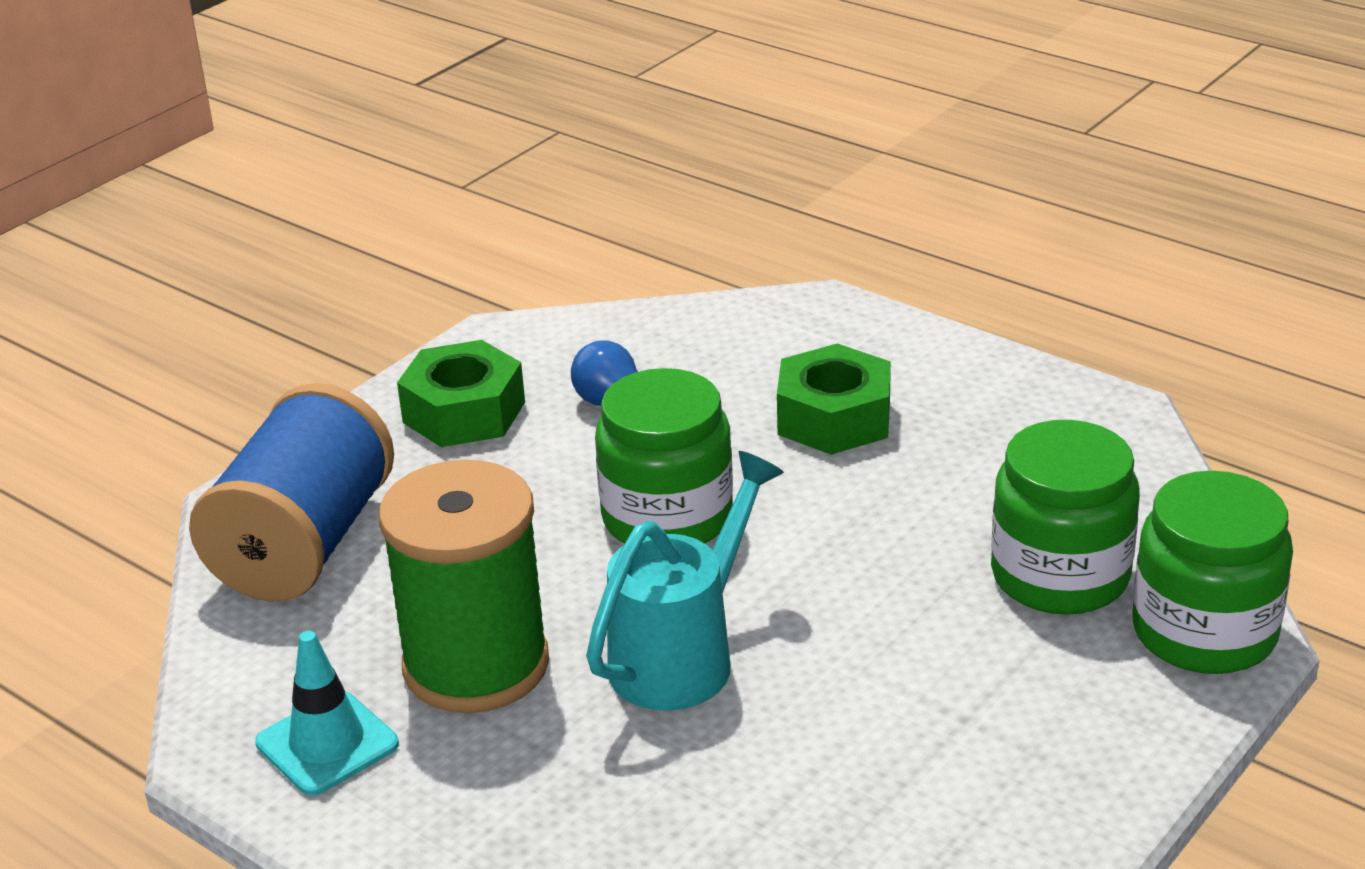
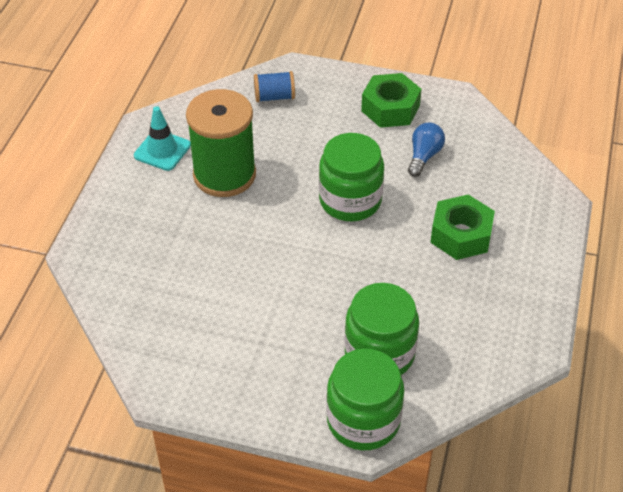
camera: 65 degrees right, 15 degrees up
(304, 544) = (274, 97): blue spool -> blue spool, size x0.47
(682, 656) = (258, 236): turquoise watering can -> none

